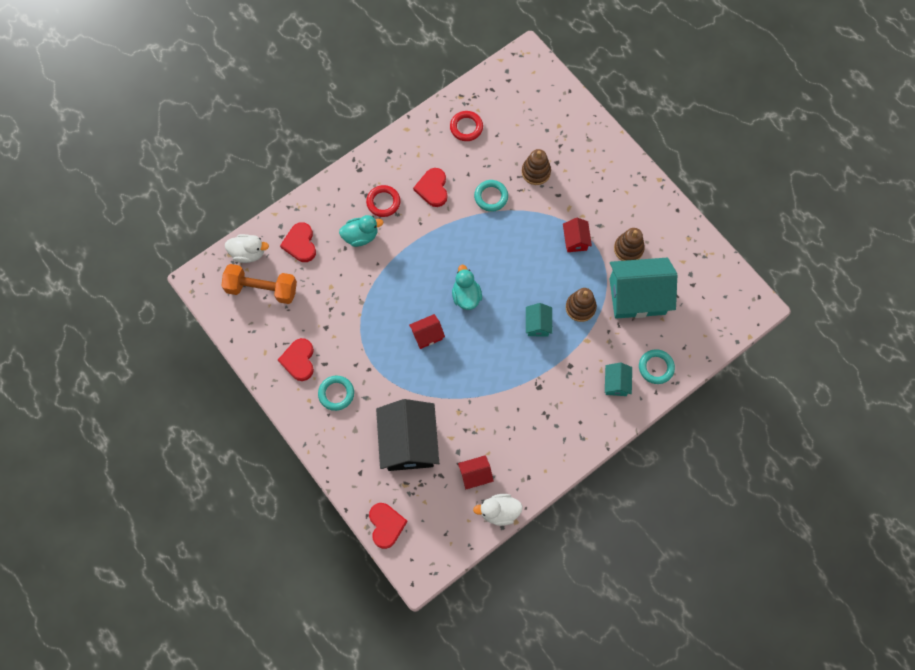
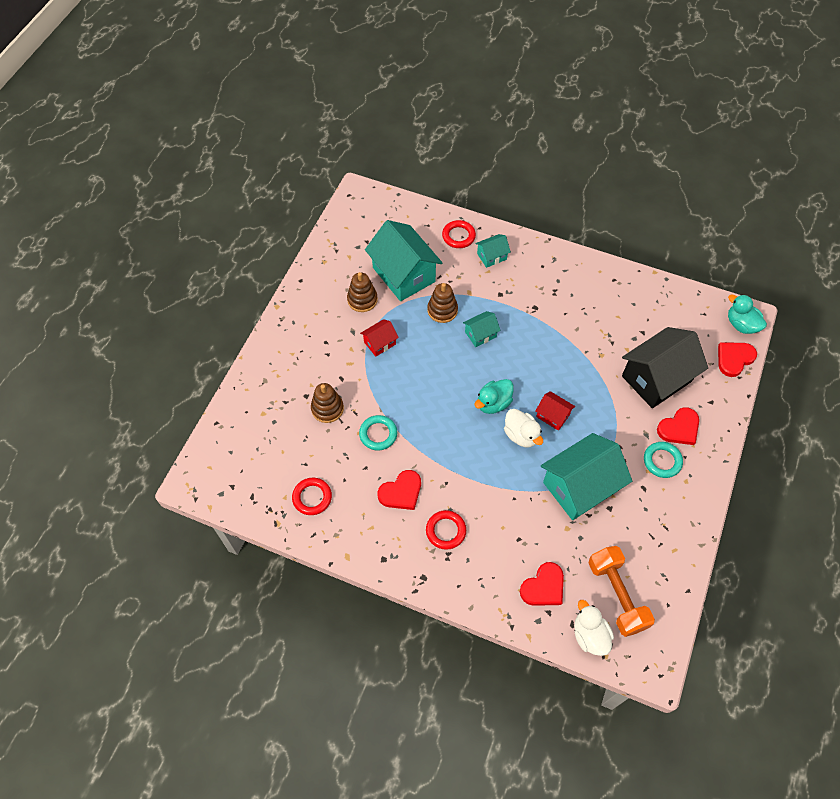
camera: 120 degrees left, 10 degrees down
(299, 360) = (658, 513): red heart -> red heart (679, 428)
(356, 317) = (580, 486): none -> turquoise house
(361, 236) = (496, 531): turquoise duck -> turquoise duck (741, 324)
(475, 475) = (642, 316): red house -> none
(499, 511) = (656, 286): white duck -> white duck (521, 435)
(656, 367) = (458, 236): turquoise ring -> red ring

